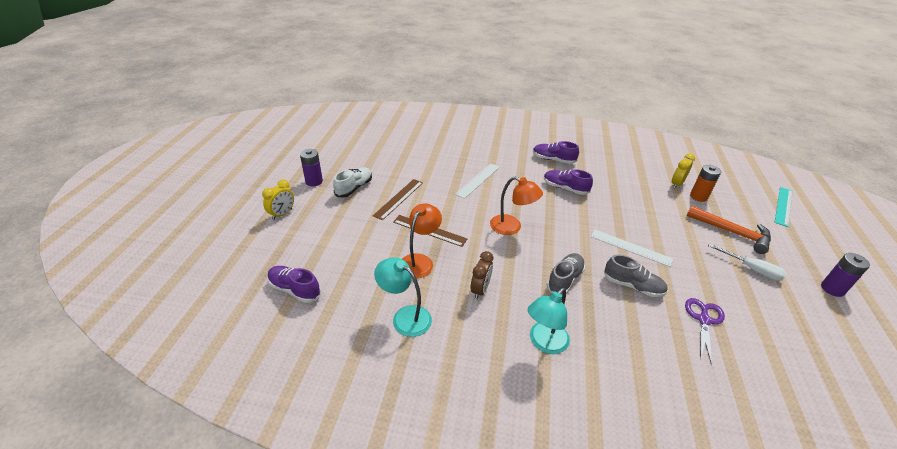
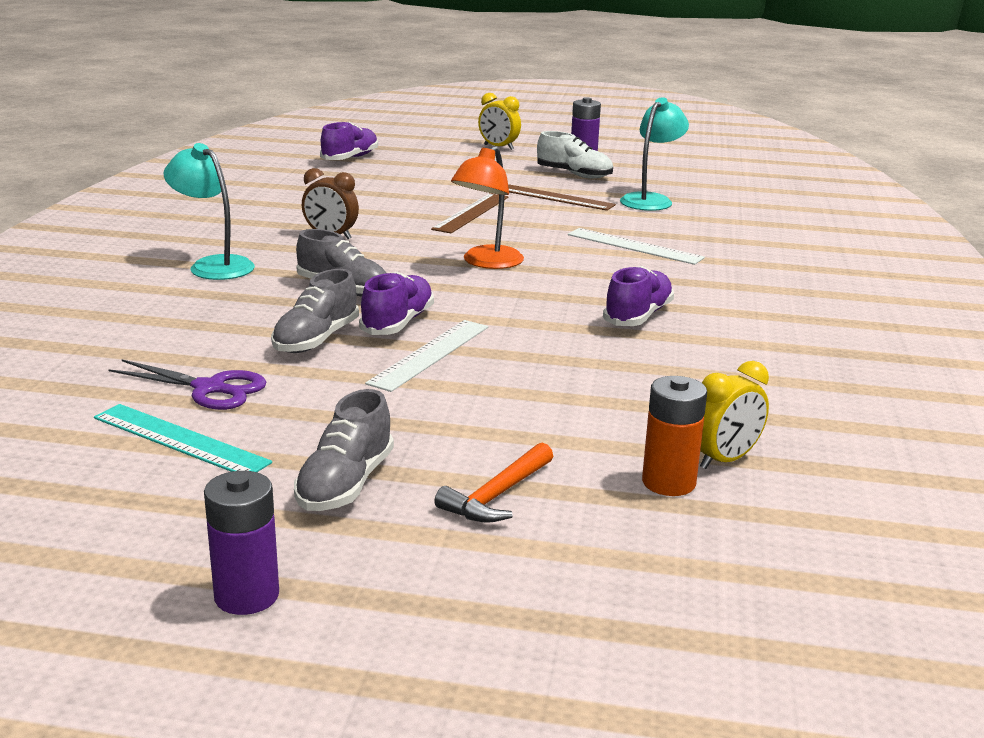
camera: 90 degrees right, 15 degrees down
(405, 317) = (290, 200): turquoise lamp -> turquoise lamp (651, 200)
(419, 261) = (398, 207): orange lamp -> none
(553, 160) = (761, 316): purple shoe -> purple shoe (398, 323)
(676, 184) = (724, 460): yellow clock -> yellow clock turned 105 degrees clockwise
(732, 232) = (497, 496): orange hammer -> orange hammer, size x0.63
(751, 269) = (345, 484): white screwdriver -> grey shoe
(783, 206) = (672, 651): turquoise ruler -> turquoise ruler (180, 440)

